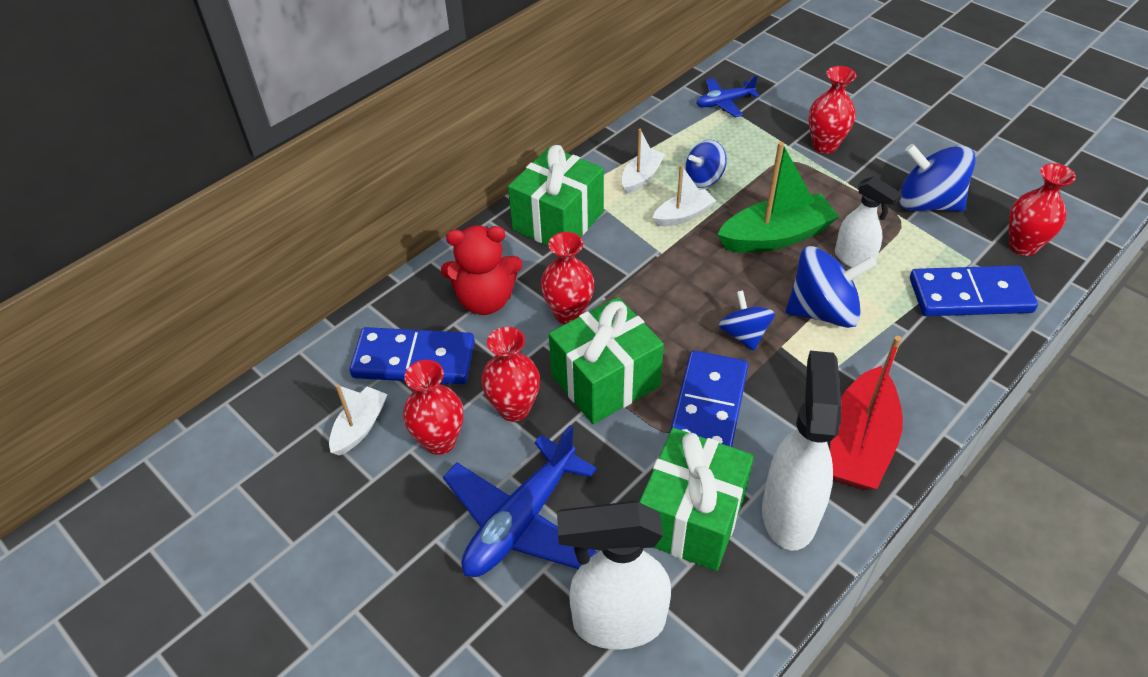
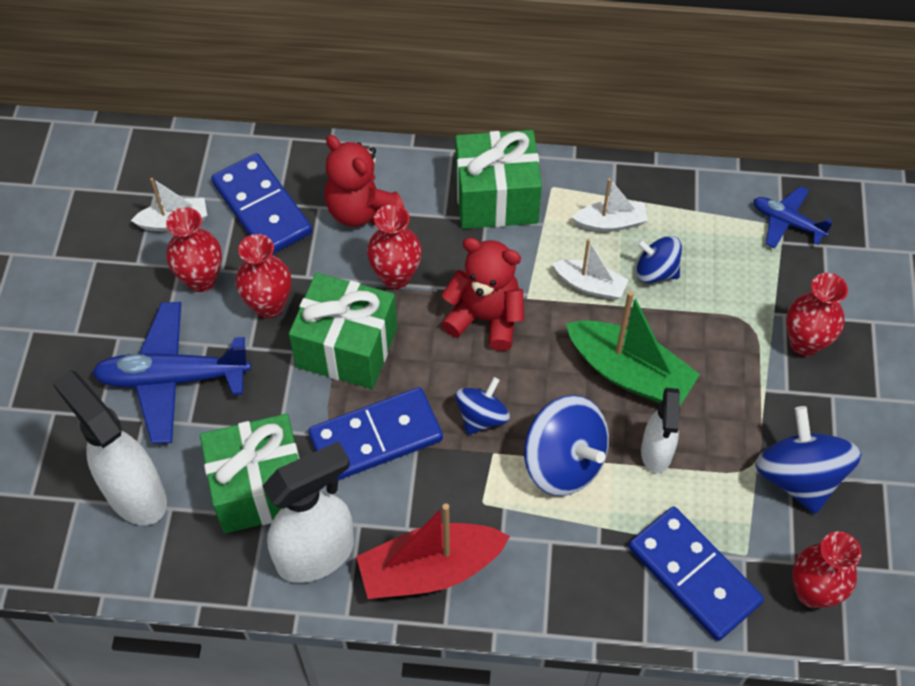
camera: 50 degrees right, 10 degrees up
(657, 284) = (485, 318): none -> red teddy bear

